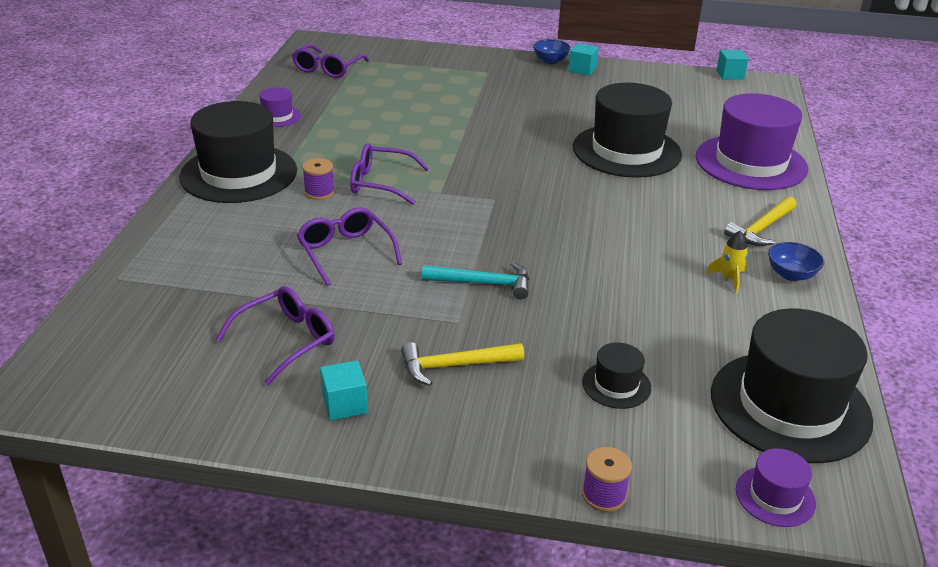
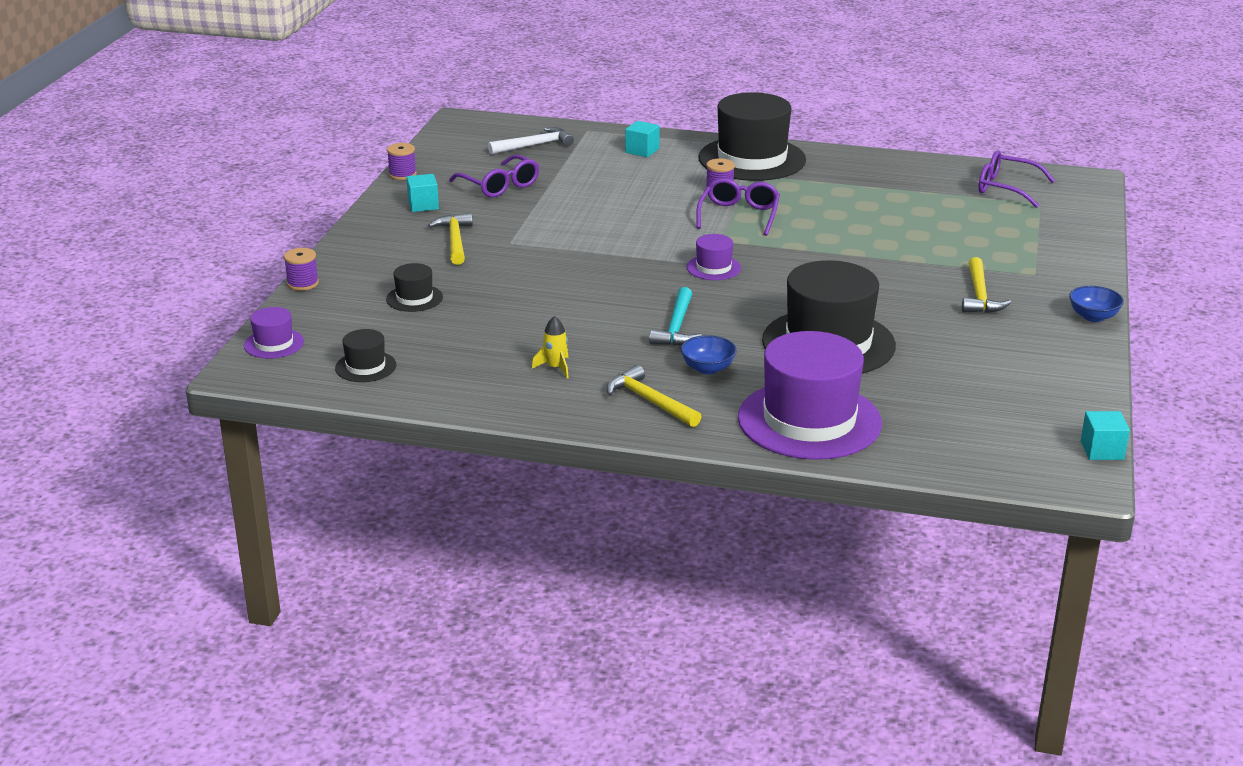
camera: 95 degrees right, 5 degrees down
(154, 319) = (534, 145): none -> white hammer
(231, 437) = (402, 174): none -> purple spool
(277, 116) = (874, 169): purple hat -> purple hat (713, 268)
(345, 252) = (617, 202): purple glasses -> none
(483, 283) = (563, 254): turquoise hammer -> turquoise hammer (677, 327)
(527, 92) = (980, 295): none -> yellow hammer
(582, 69) = (1071, 336): turquoise cube -> turquoise cube (642, 150)
(790, 406) = (365, 367): black hat -> black hat, size x0.45
(791, 274) = (558, 403): blue bowl -> blue bowl (708, 368)

